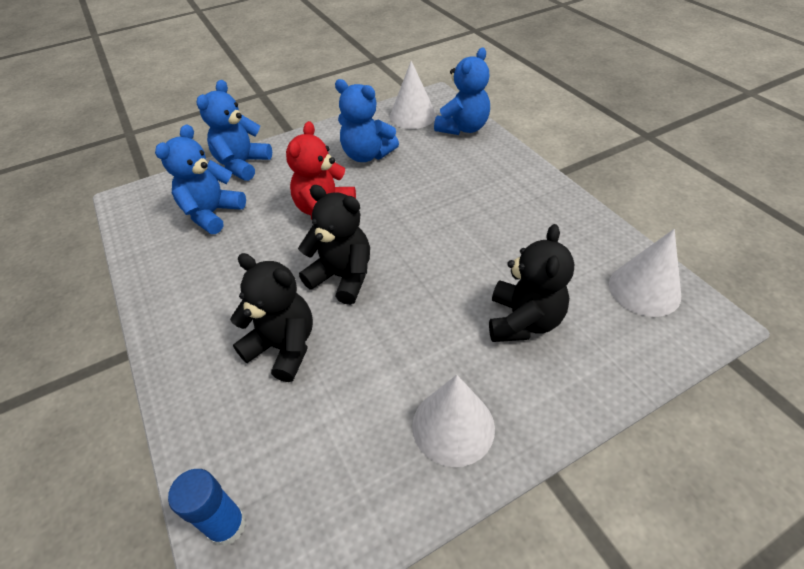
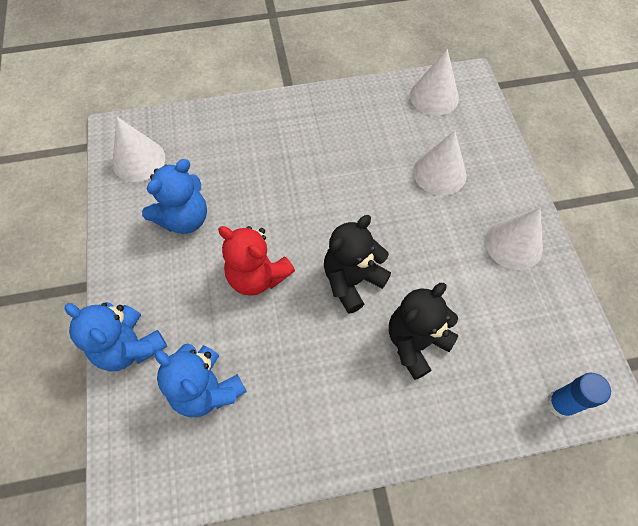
camera: 75 degrees left, 15 degrees up
(463, 128) = (187, 127): blue teddy bear -> none
(523, 321) = (439, 173): black teddy bear -> white cone

